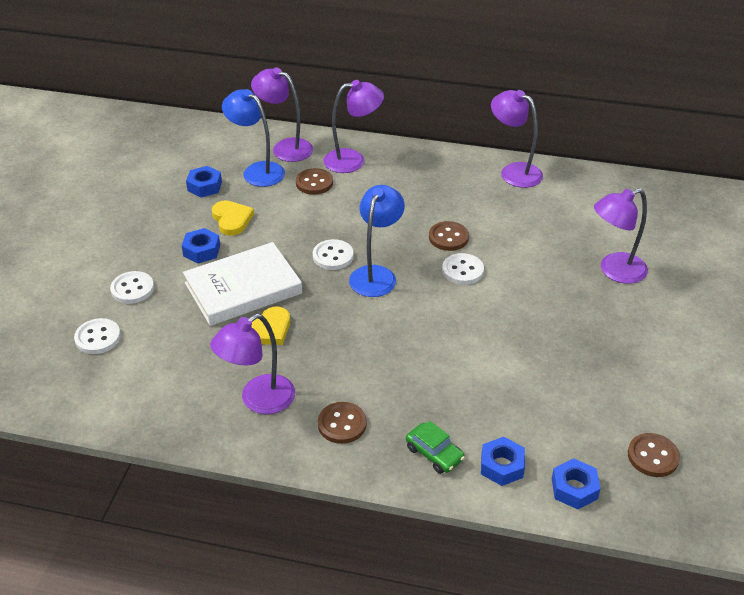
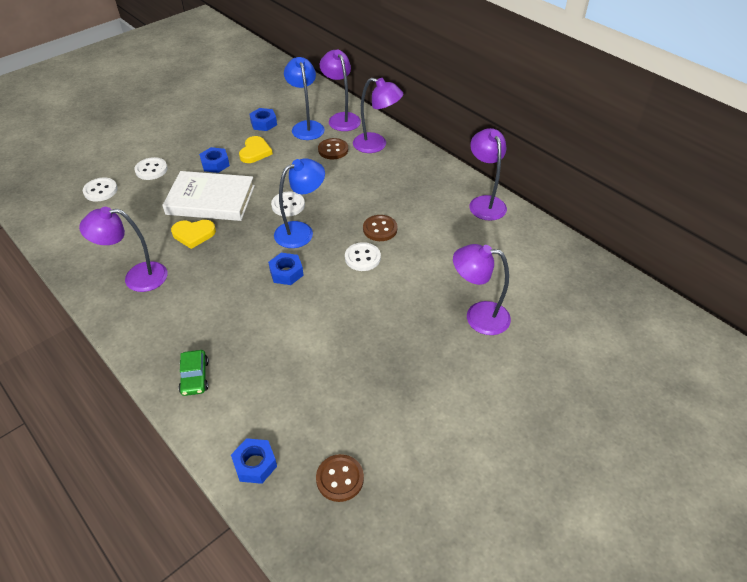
camera: 35 degrees right, 5 degrees up
(342, 424) = (164, 322): brown button -> none
(501, 466) = (226, 414): blue nut -> blue nut (286, 273)

